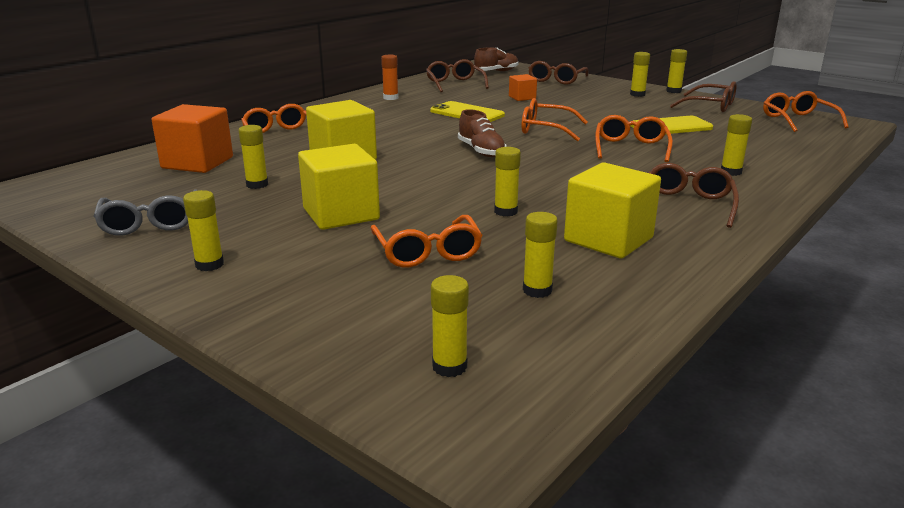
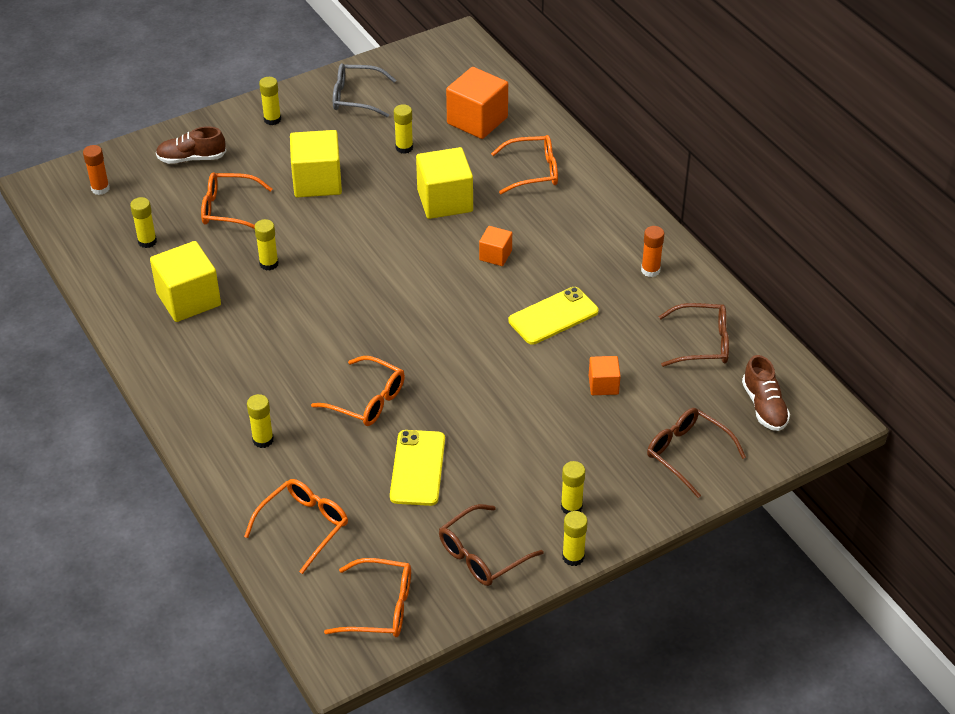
camera: 110 degrees right, 20 degrees up
(409, 134) = (495, 255): none -> orange cube
(449, 367) = (100, 189): yellow glue stick -> orange glue stick
(481, 151) = (416, 290): brown shoe -> brown shoe (191, 158)
(545, 129) = (461, 359): orange glasses -> orange glasses (304, 526)
(687, 204) = (215, 371): brown glasses -> none

